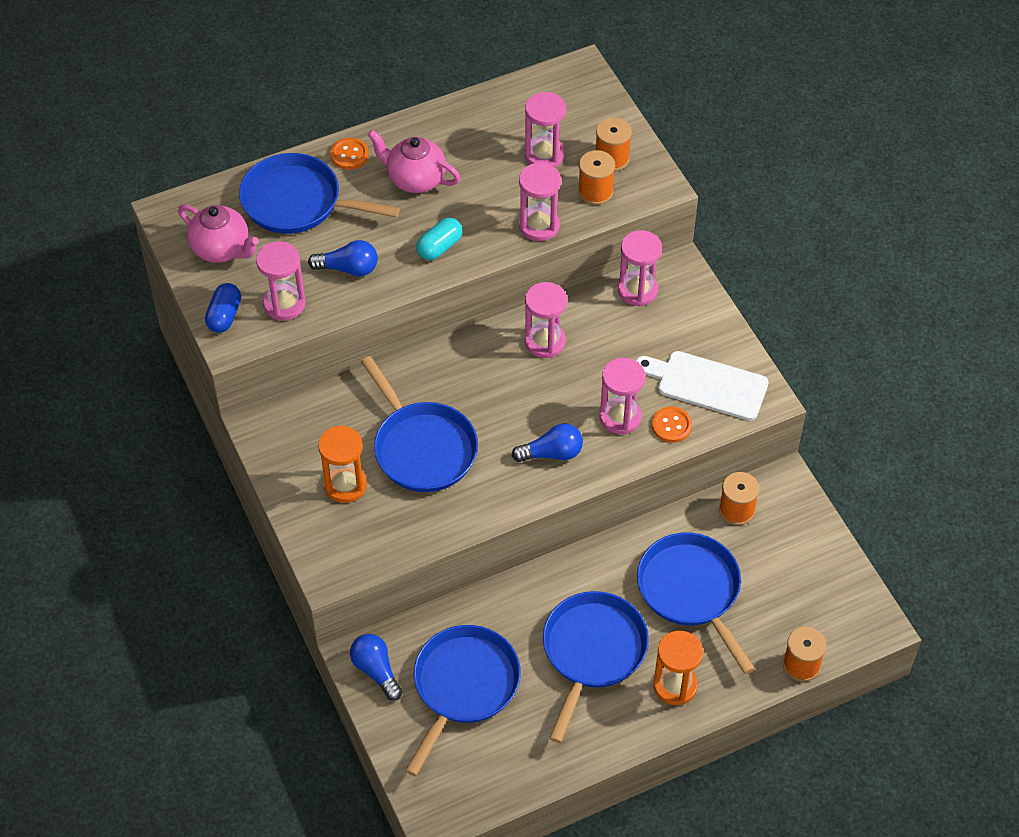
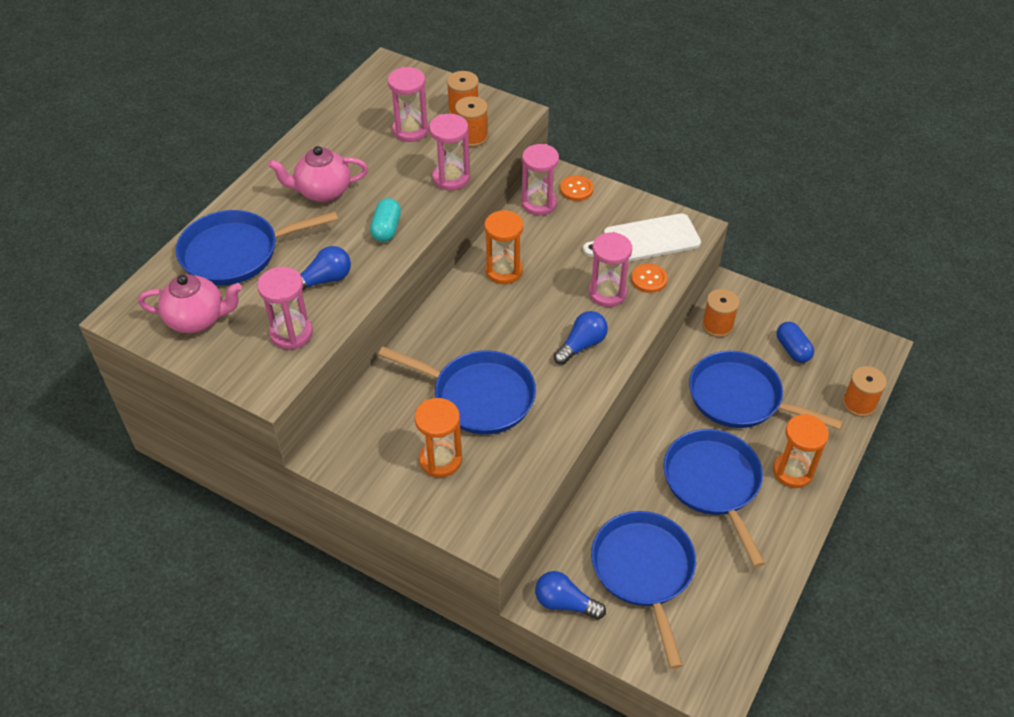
camera: 35 degrees left, 5 degrees down
(224, 316) = (244, 370): blue capsule -> blue capsule (792, 349)
(349, 155) = (252, 199): orange button -> orange button (576, 189)
(545, 342) = (504, 271): pink hourglass -> orange hourglass

